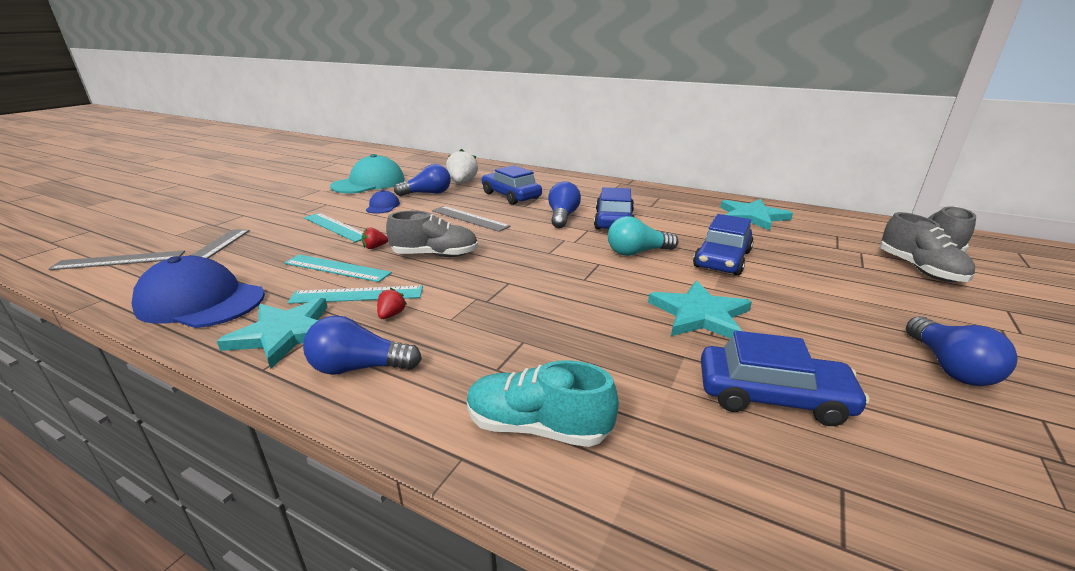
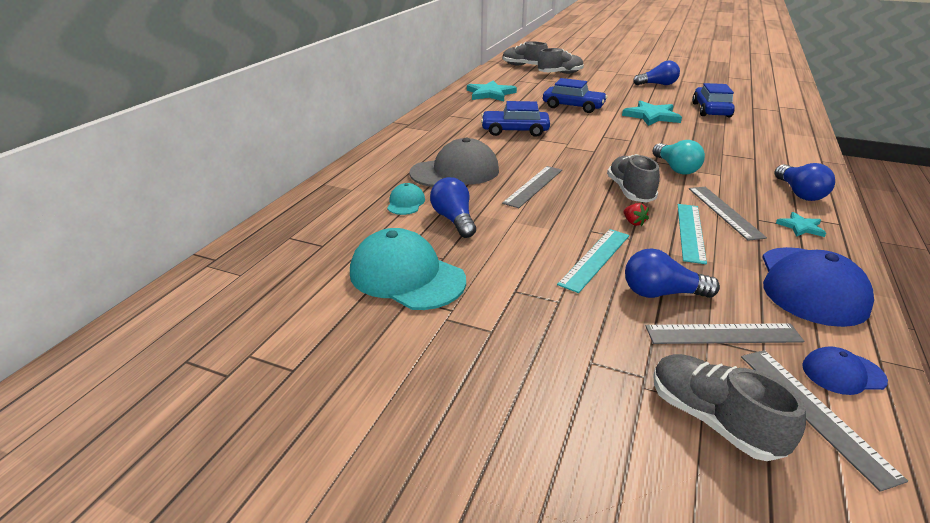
camera: 95 degrees left, 5 degrees up
(163, 234) = (712, 419): none -> grey shoe
(285, 334) = (801, 227): turquoise star -> turquoise star, size x0.53
(357, 295) = (724, 212): turquoise ruler -> grey ruler
(383, 206) = (512, 242): blue cap -> blue cap (843, 373)
(391, 315) = (736, 193): red strawberry -> none
(462, 183) = (406, 203): white strawberry -> turquoise cap
(511, 196) = (455, 172): blue car -> grey cap
(537, 427) = (784, 148): turquoise shoe -> none
(562, 217) = (512, 148): blue light bulb -> blue light bulb (661, 293)
(637, 252) = (576, 126): turquoise light bulb -> turquoise light bulb (675, 168)

